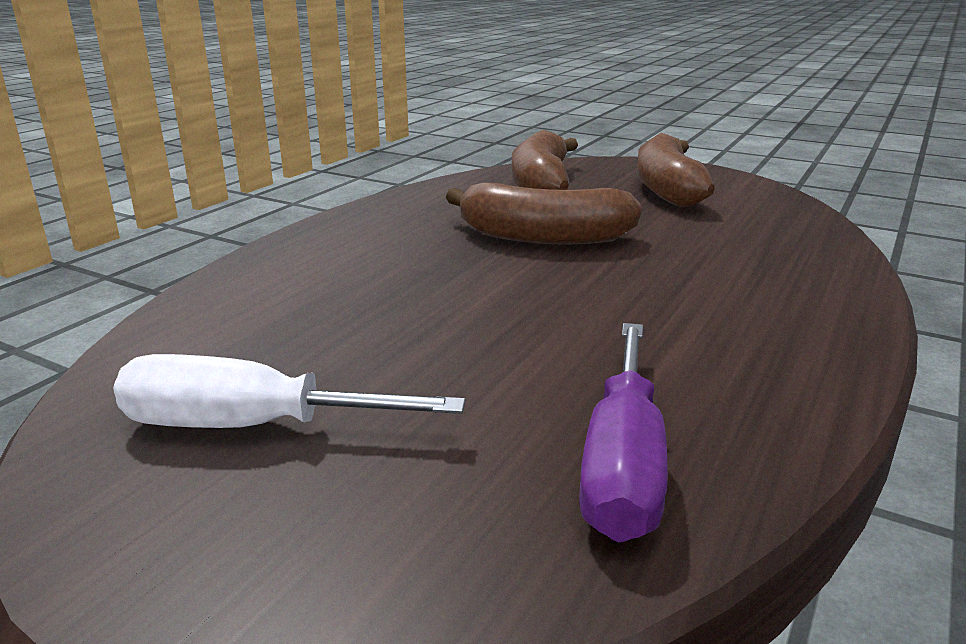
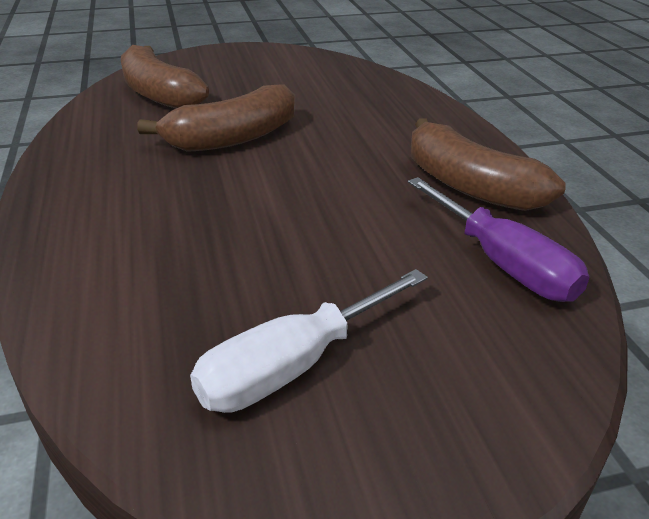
camera: 45 degrees left, 10 degrees up
(667, 189) = (249, 71): brown banana -> brown banana (469, 186)

